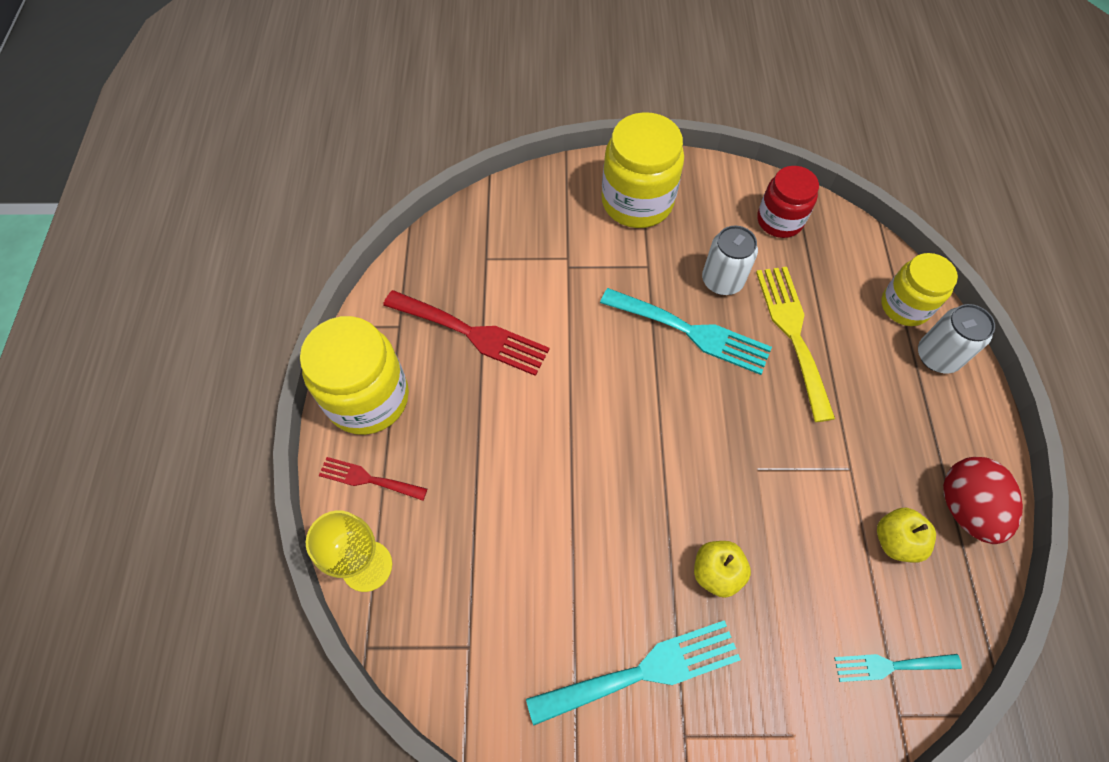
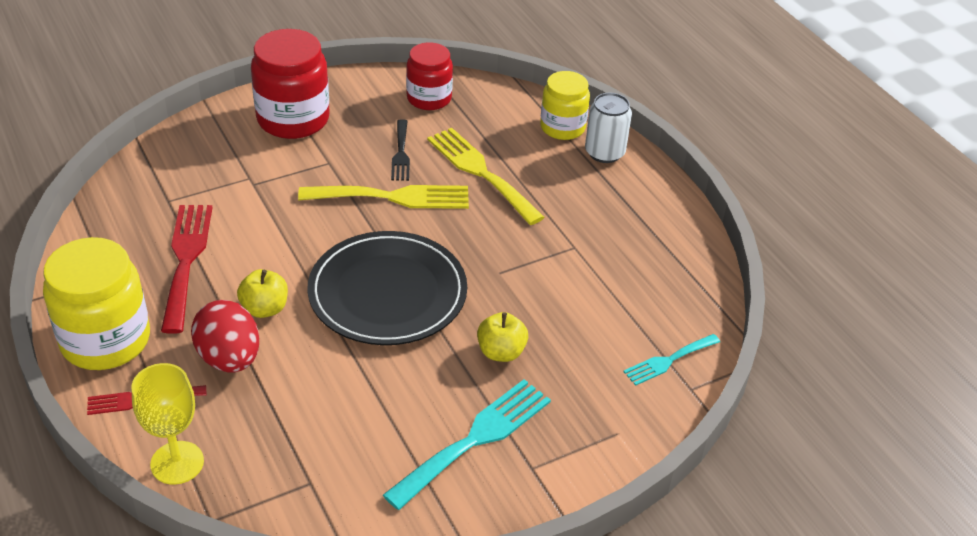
camera: 30 degrees left, 20 degrees down
(472, 334) = (186, 260): red fork -> red fork turned 90 degrees counterclockwise
(636, 448) = (387, 292): none -> black plate
(637, 202) = (293, 119): yellow jar -> red jar
(692, 332) = (393, 197): turquoise fork -> yellow fork
(722, 280) = (401, 154): white can -> black fork
(895, 541) = (632, 281): yellow apple -> yellow apple (265, 308)
(965, 508) = (674, 242): red egg -> red egg (229, 358)

